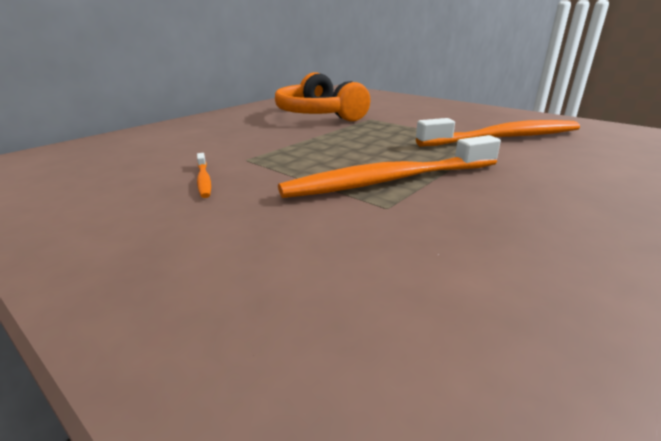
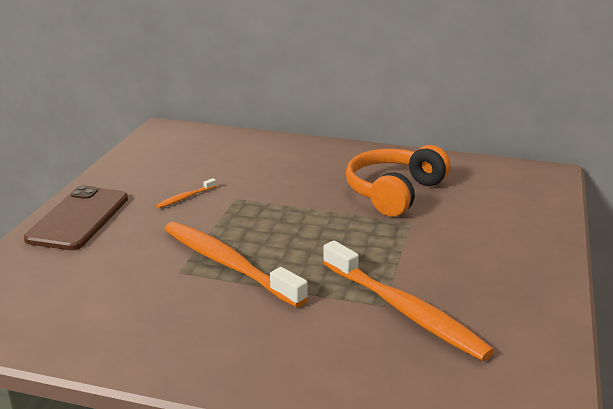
camera: 65 degrees right, 0 degrees up
(138, 263) = (78, 218): none -> brown phone

